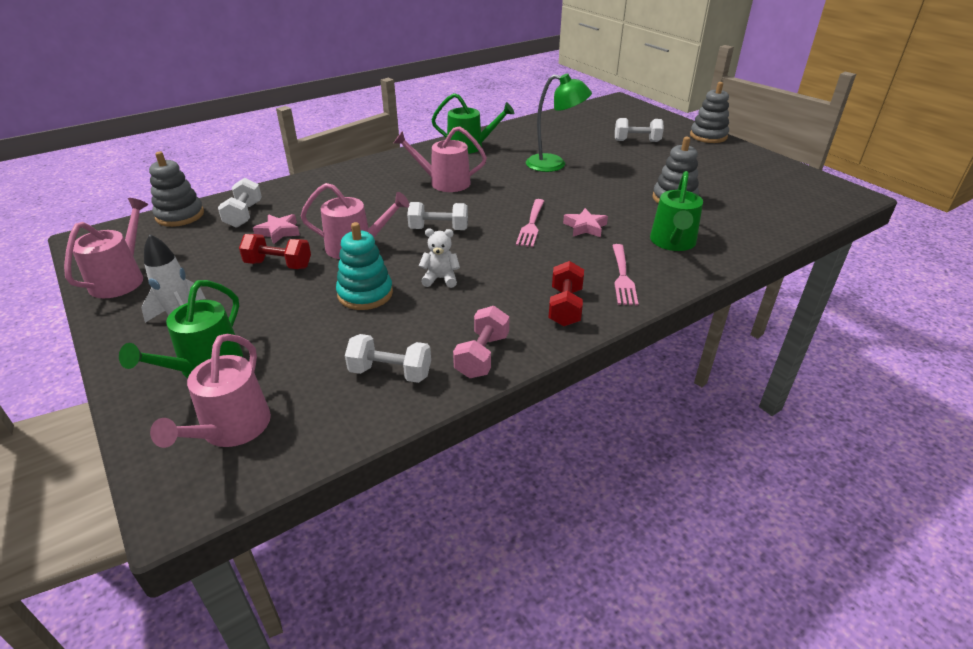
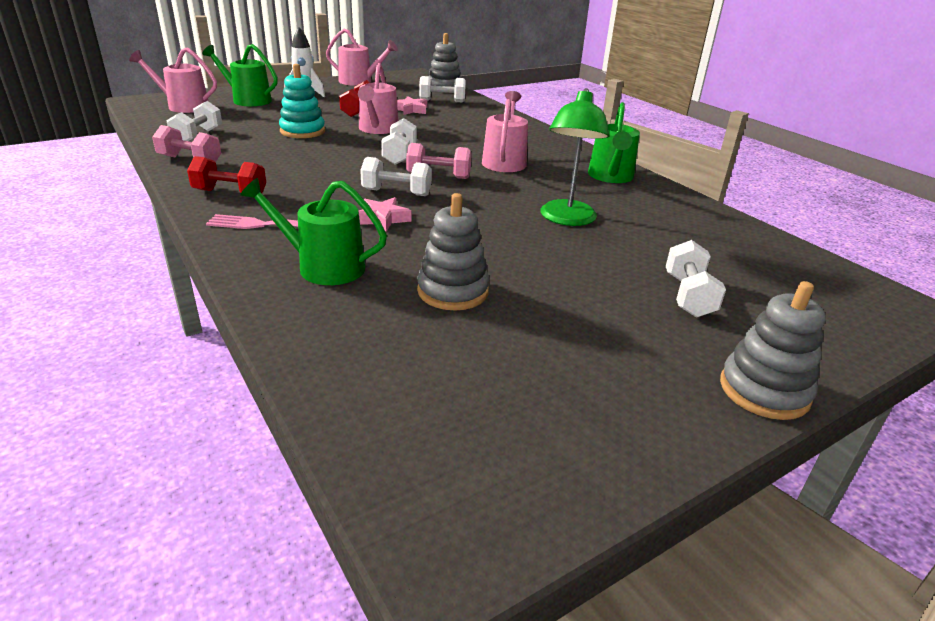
camera: 90 degrees right, 5 degrees down
(440, 279) = (310, 153): white teddy bear -> none
(488, 209) = (438, 176): none -> pink dumbbell
(531, 225) = (396, 192): pink fork -> white dumbbell

